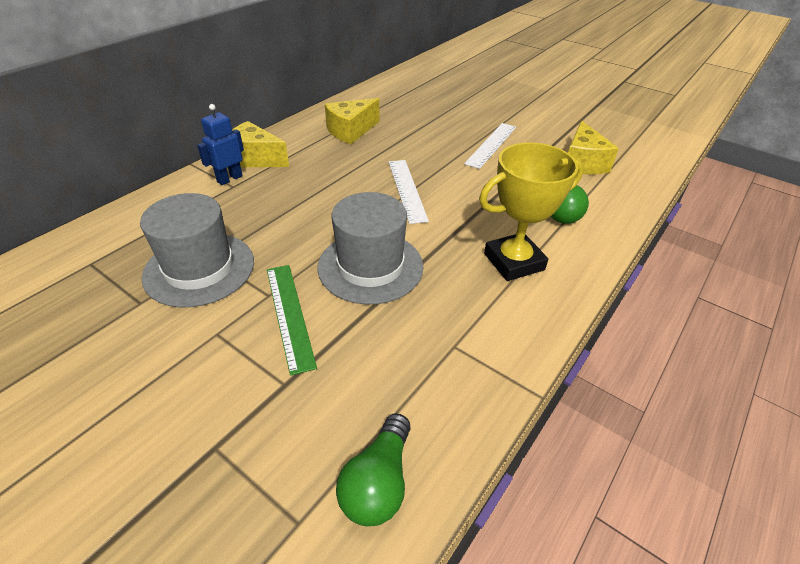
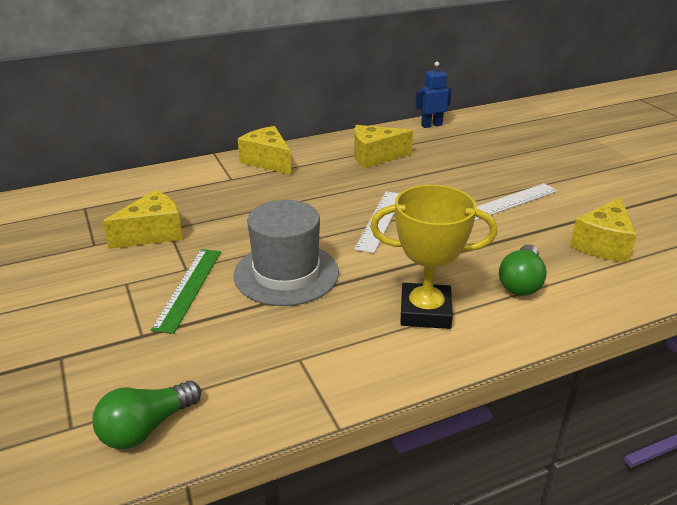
camera: 30 degrees right, 10 degrees down
(199, 269) = (153, 234): grey hat -> yellow cheese
(229, 179) = (233, 172): blue robot -> blue robot (431, 125)

